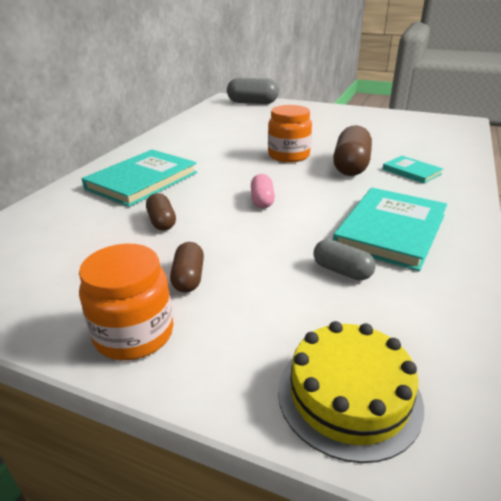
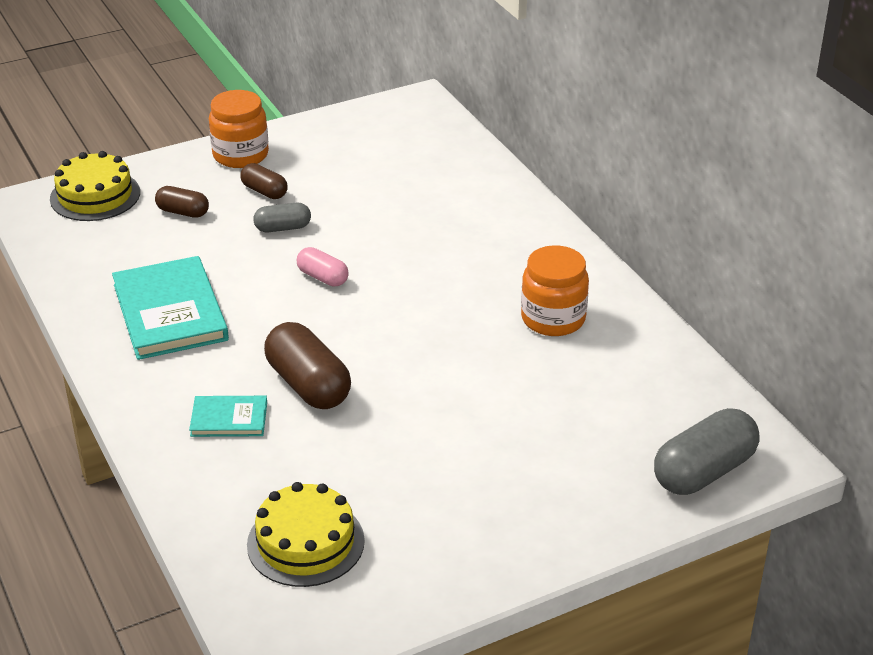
camera: 130 degrees right, 5 degrees up
(142, 181) = (472, 231): turquoise book -> none
(162, 222) = (363, 210): brown capsule -> brown capsule (183, 212)
(288, 155) = (404, 359): orange jar -> orange jar (553, 319)
(342, 271) = (170, 254): grey capsule -> grey capsule (283, 228)
(421, 133) = (305, 542): none -> yellow cake

